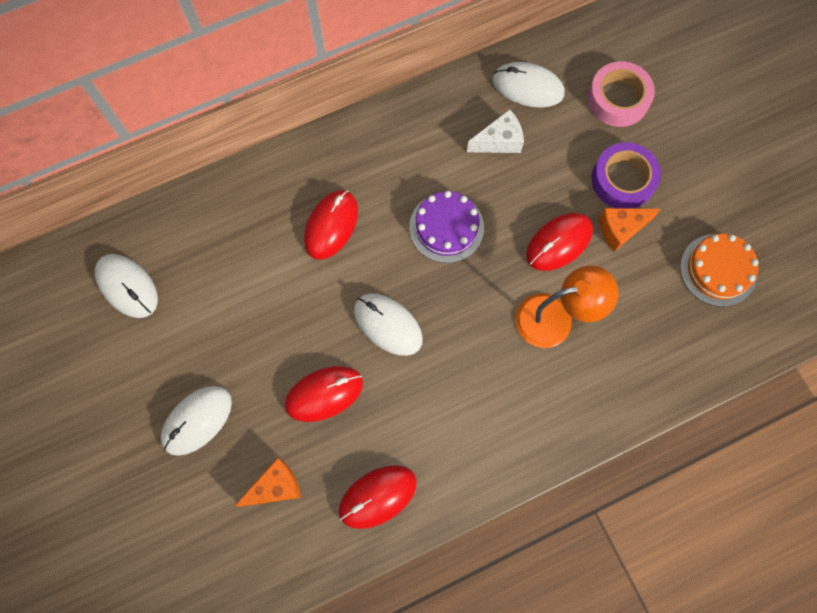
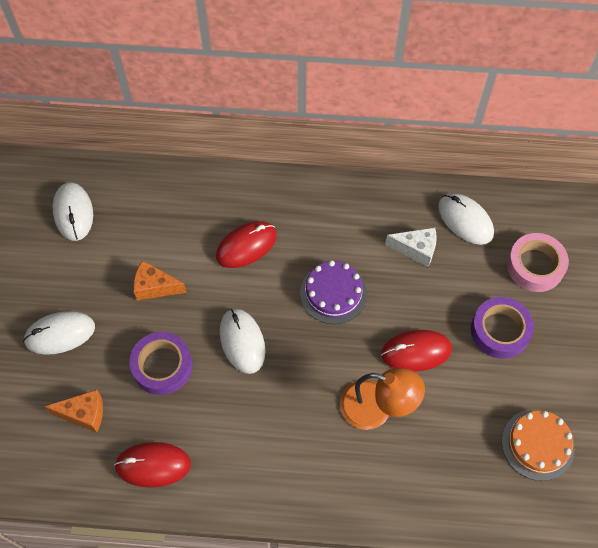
camera: 30 degrees right, 10 degrees down
(324, 394) = (162, 366): red mouse -> purple tape
(620, 229) = (474, 368): orange cheese -> orange cheese (155, 287)

